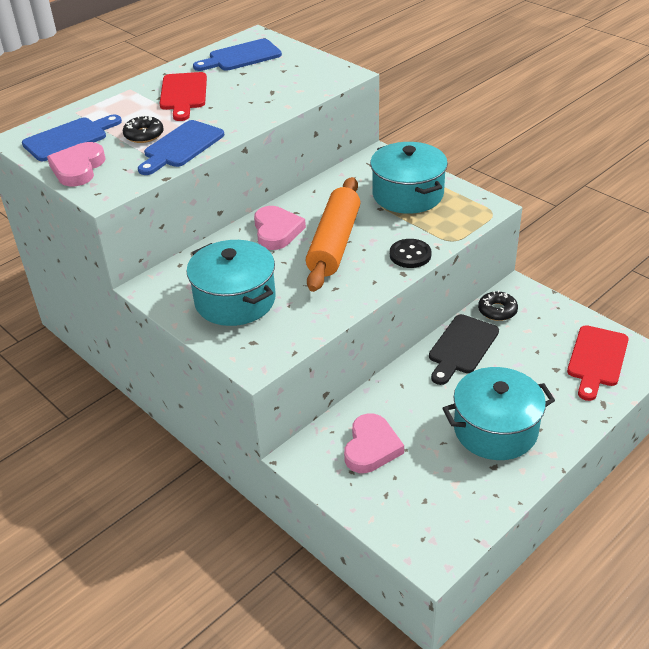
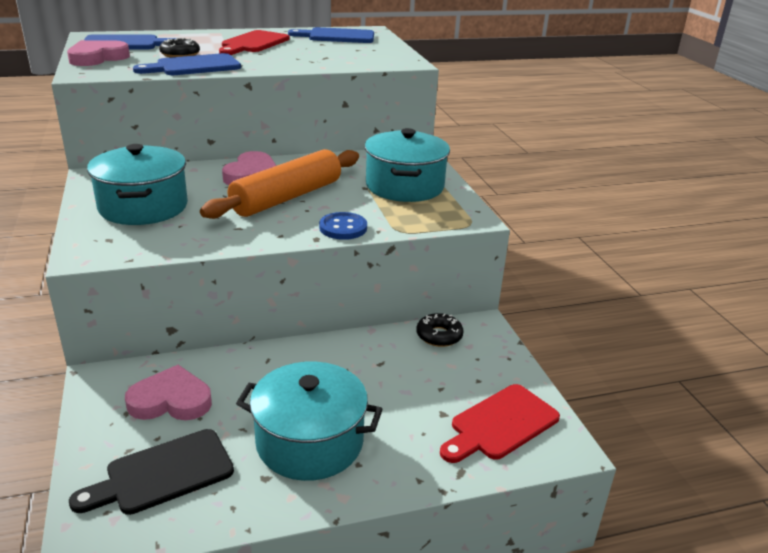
camera: 25 degrees right, 10 degrees down
(371, 447) = (171, 400): pink heart -> pink heart turned 135 degrees counterclockwise
(410, 255) = (343, 228): black button -> blue button
(461, 347) = (365, 352): black cutting board -> black cutting board (162, 474)

